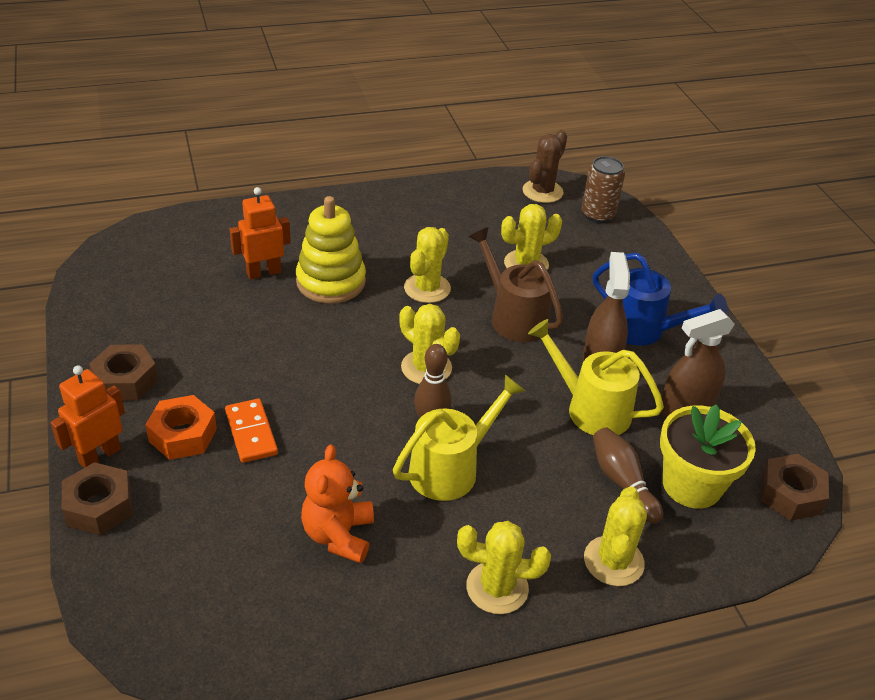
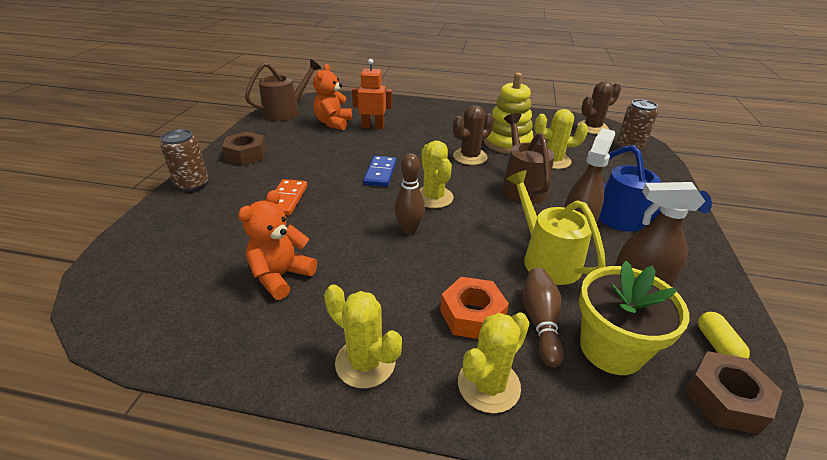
camera: 30 degrees right, 5 degrees down
(99, 455) = (192, 184): orange robot -> brown can
(99, 506) = (163, 209): brown nut -> none
(108, 280) = (286, 112): none -> brown watering can
(183, 435) = (247, 188): orange nut -> orange nut (472, 315)
(200, 282) = (333, 123): none -> orange teddy bear
(331, 282) = (409, 140): yellow stacking toy -> yellow stacking toy (507, 143)
(336, 351) = (380, 173): none -> blue domino
(427, 288) = (470, 157): yellow cactus -> brown cactus
(451, 468) = (400, 262): yellow watering can -> none
(769, 446) = (717, 345): none -> yellow capsule

